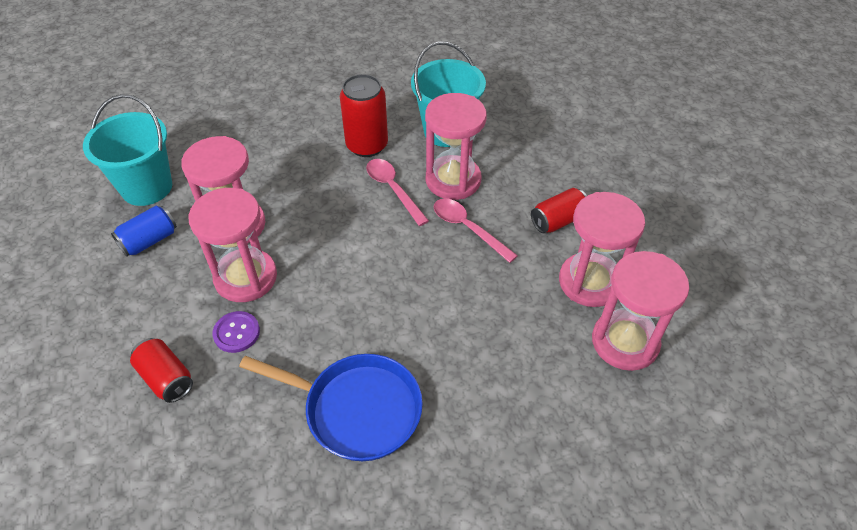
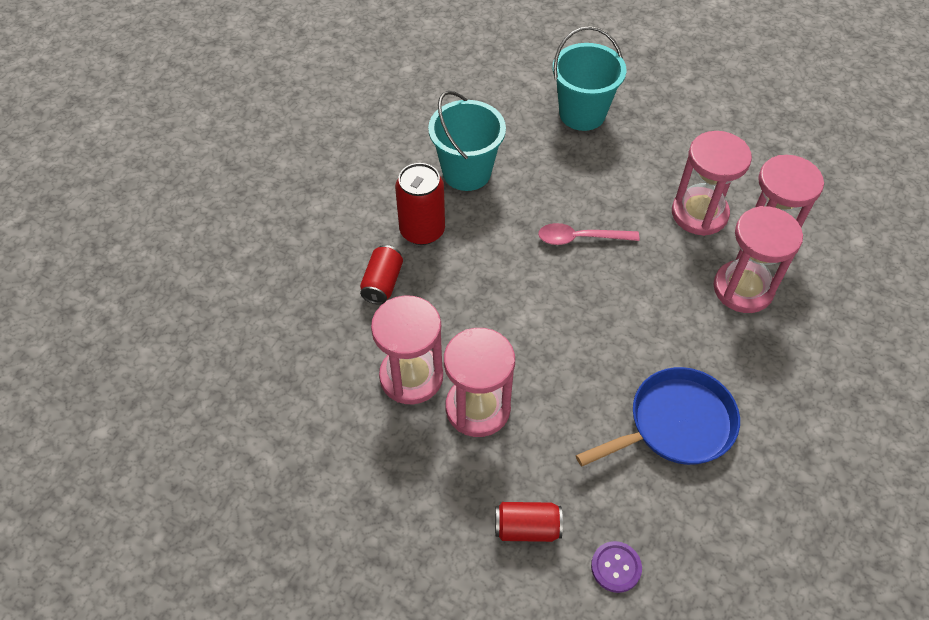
camera: 45 degrees left, 5 degrees up
(147, 187) = (288, 411): turquoise bucket -> turquoise bucket (582, 114)
(149, 240) = (359, 449): blue can -> none
(236, 333) = (529, 451): purple button -> purple button (616, 567)
(393, 189) = (490, 250): pink spoon -> none
(453, 180) = (523, 209): pink hourglass -> pink hourglass (743, 289)
(558, 220) = (629, 184): red can -> red can (382, 283)

